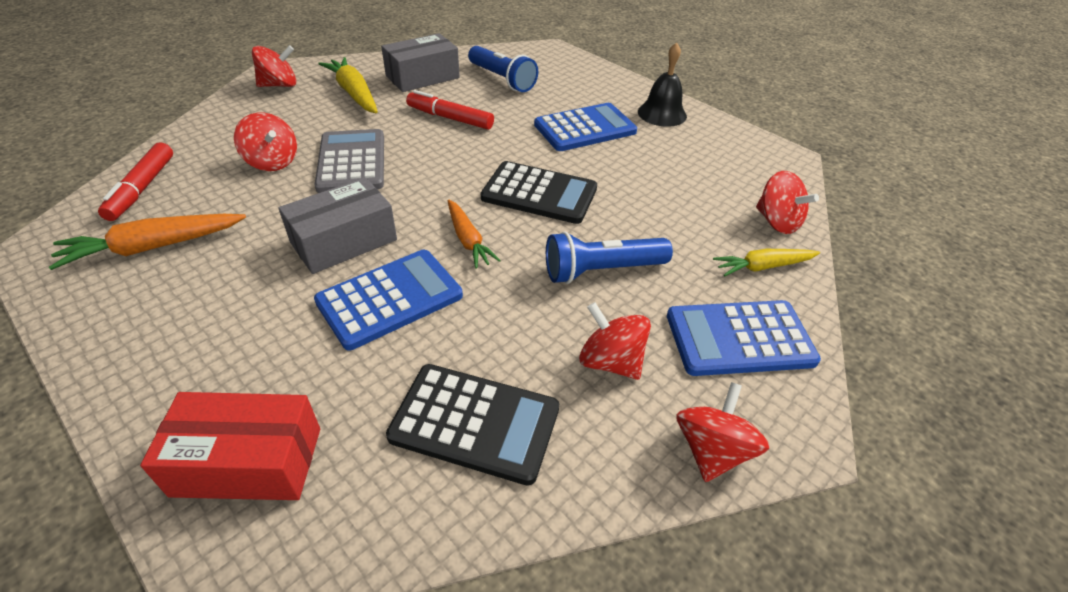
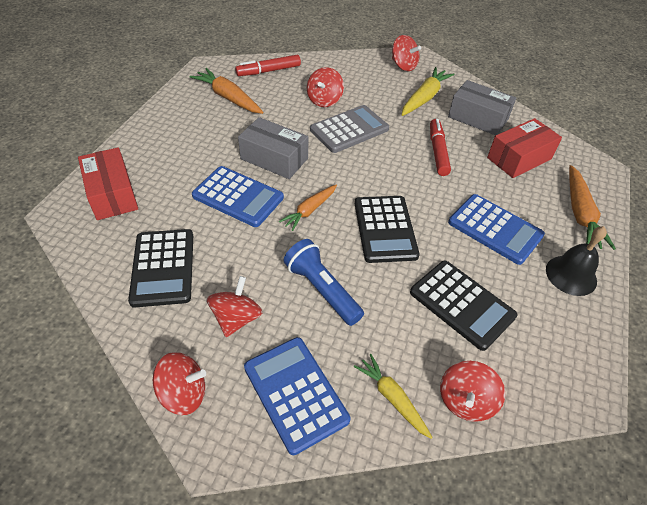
camera: 65 degrees right, 5 degrees up
(502, 79) = (519, 158): blue flashlight -> red box
(596, 80) = (580, 214): none -> orange carrot
(667, 182) = (462, 304): none -> black calculator

